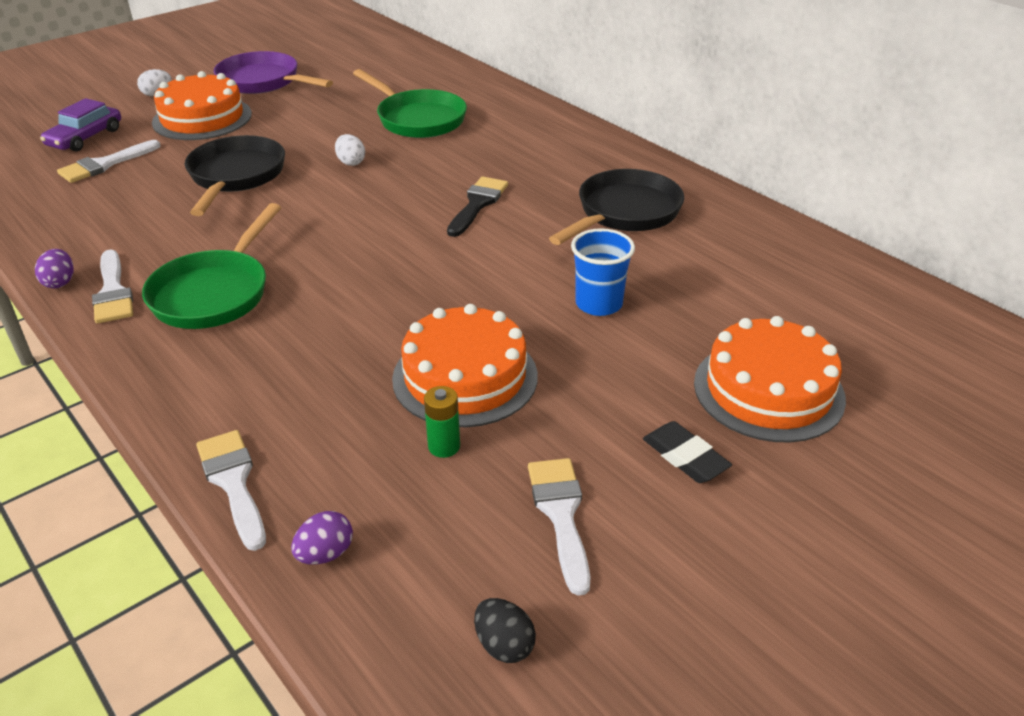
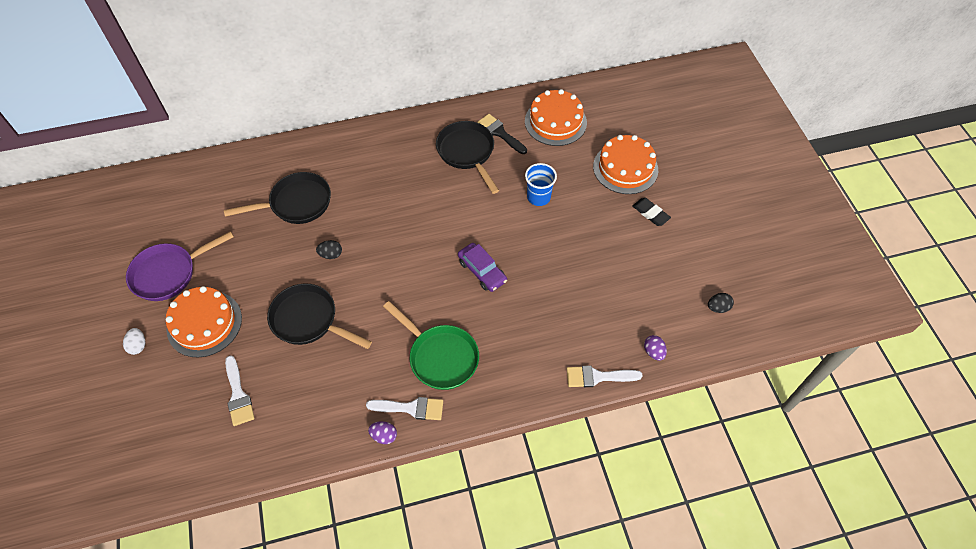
camera: 65 degrees left, 20 degrees up
(85, 138) = (183, 403): purple car -> purple car (482, 271)
(351, 162) = (331, 254): white egg -> black egg
(417, 119) = (296, 203): green pan -> black pan
(444, 446) = (609, 291): green battery -> none
(465, 377) = (567, 268): orange cake -> orange cake (555, 122)
(478, 204) = (420, 210): black brush -> black brush (500, 133)
(561, 514) = (664, 266): white brush -> none
(685, 457) = (650, 213): black eraser -> black eraser turned 60 degrees clockwise

